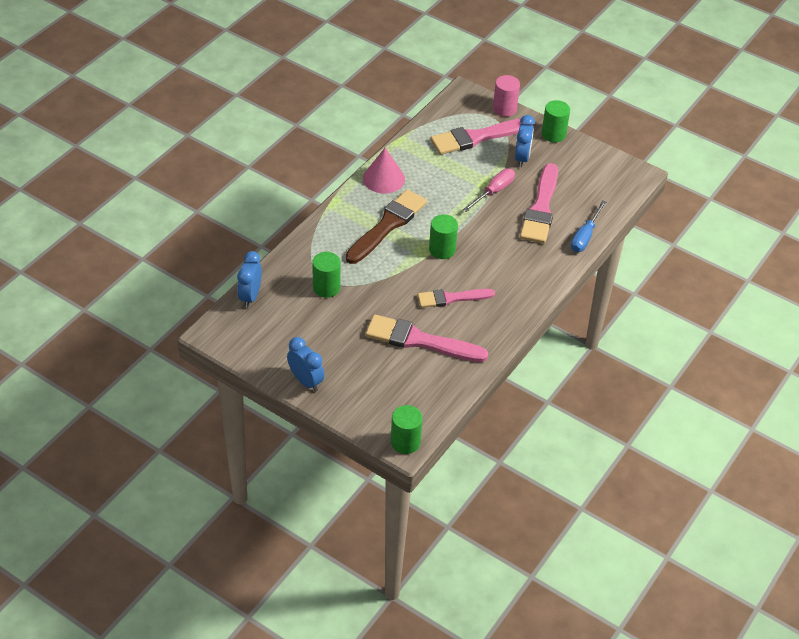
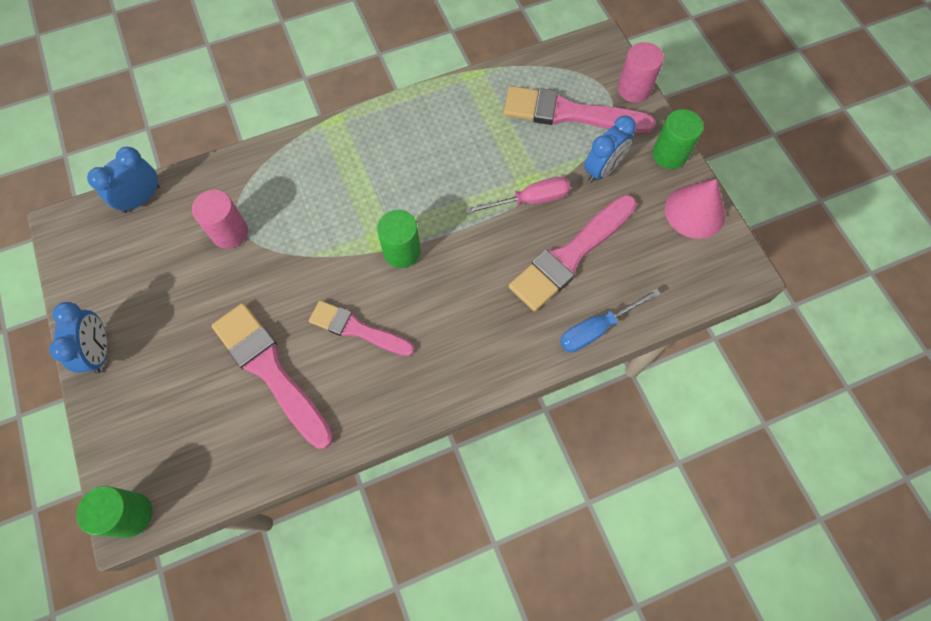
camera: 35 degrees right, 20 degrees up
(326, 287) = (229, 232): green cylinder -> pink cylinder
(383, 178) = (414, 116): pink cone -> pink cone (694, 211)
(387, 225) = (366, 183): brown brush -> none

